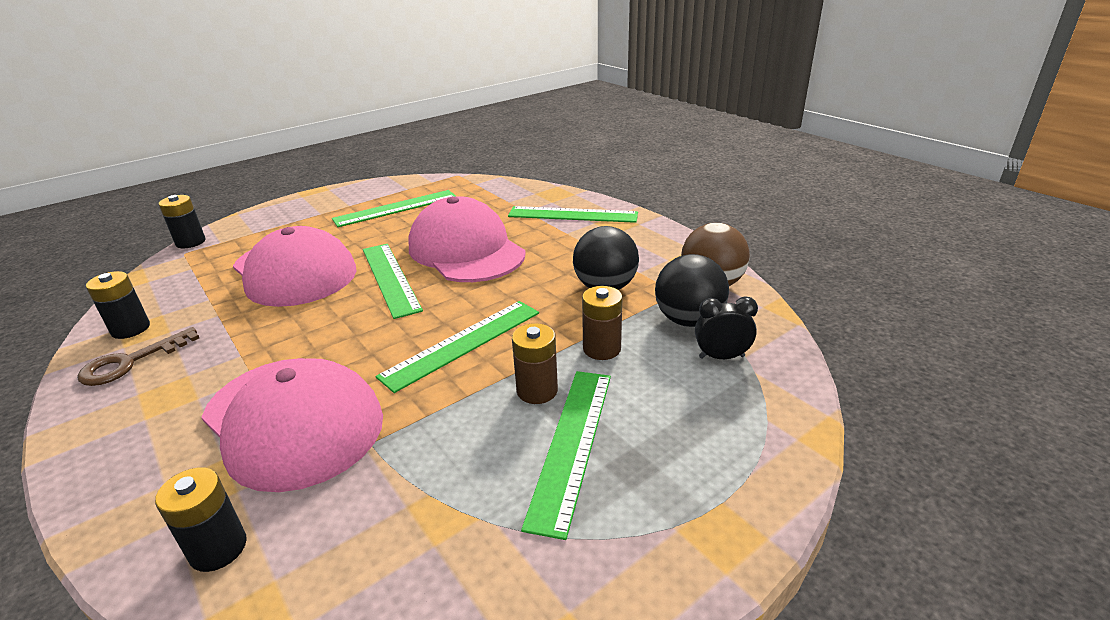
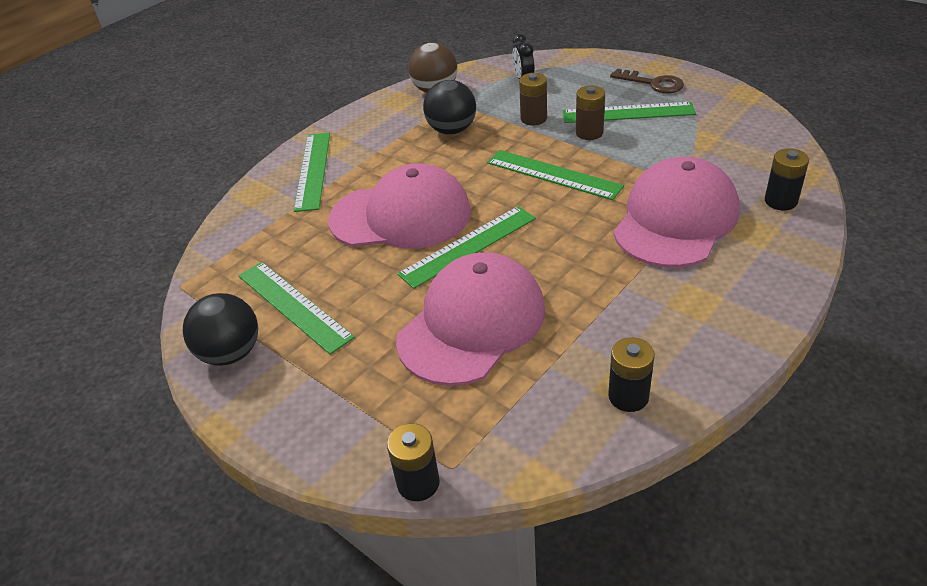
camera: 100 degrees left, 10 degrees up
(130, 362) = (673, 356): brown key -> brown key (653, 83)
(466, 250) = (401, 216): pink cap -> pink cap turned 135 degrees counterclockwise
(688, 320) = (486, 93): black ball -> black ball (231, 353)

